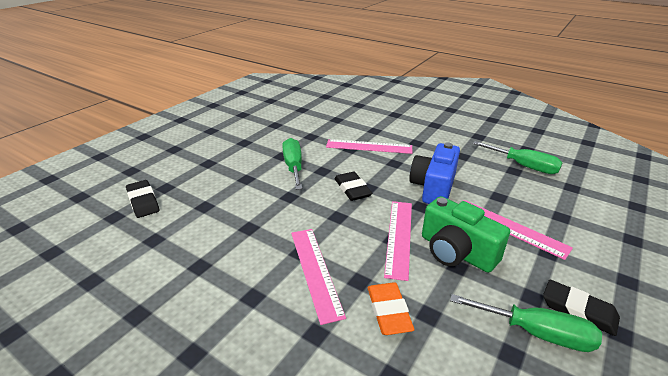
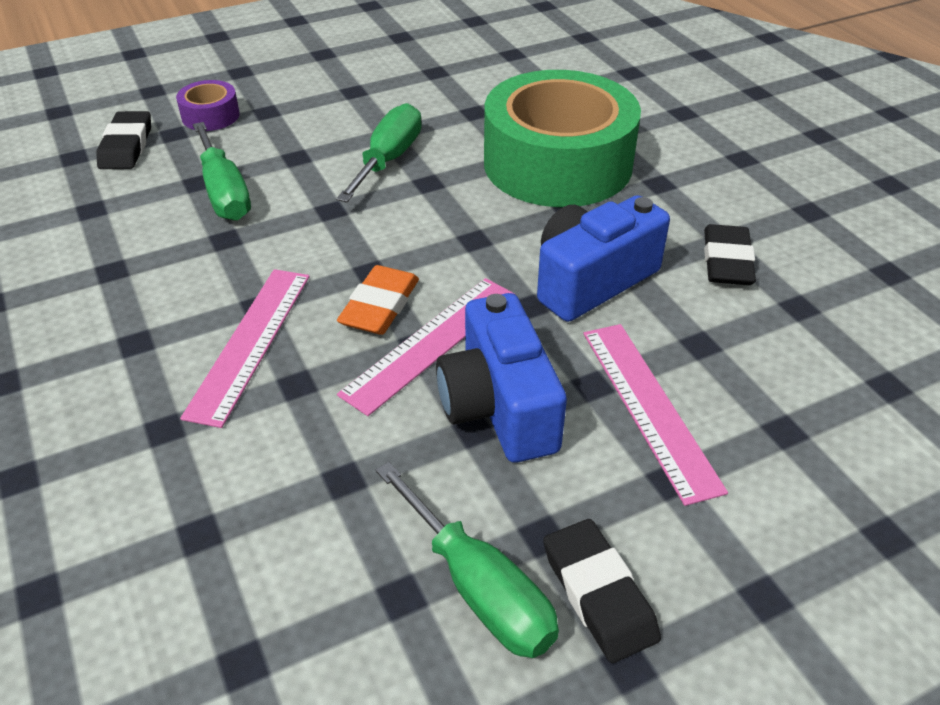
camera: 30 degrees right, 10 degrees up
(179, 173) = (210, 116): none -> purple tape
(352, 189) = (443, 233): black eraser -> black eraser (727, 261)
(369, 146) = (557, 163): pink ruler -> green tape
(389, 311) = (291, 446): orange eraser -> orange eraser (380, 306)
(456, 252) = (499, 407): green camera -> blue camera
(524, 166) = (834, 305): green screwdriver -> green screwdriver (224, 192)

